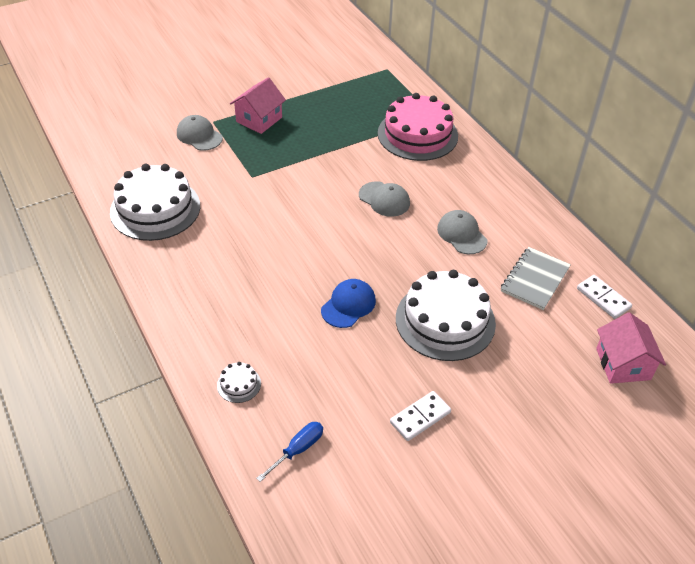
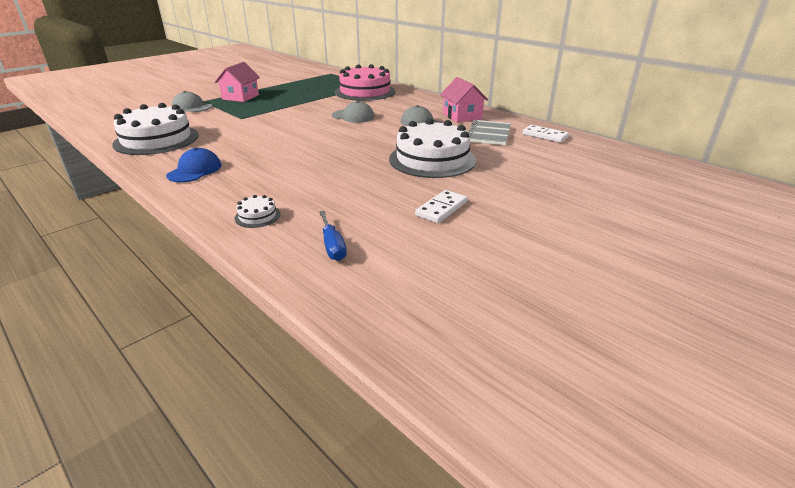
camera: 15 degrees left, 15 degrees down
(298, 450) = (332, 246): blue screwdriver -> blue screwdriver turned 135 degrees clockwise
(348, 305) = (346, 162): blue cap -> blue cap (195, 170)
(623, 364) = (584, 160): pink house -> pink house (462, 116)

